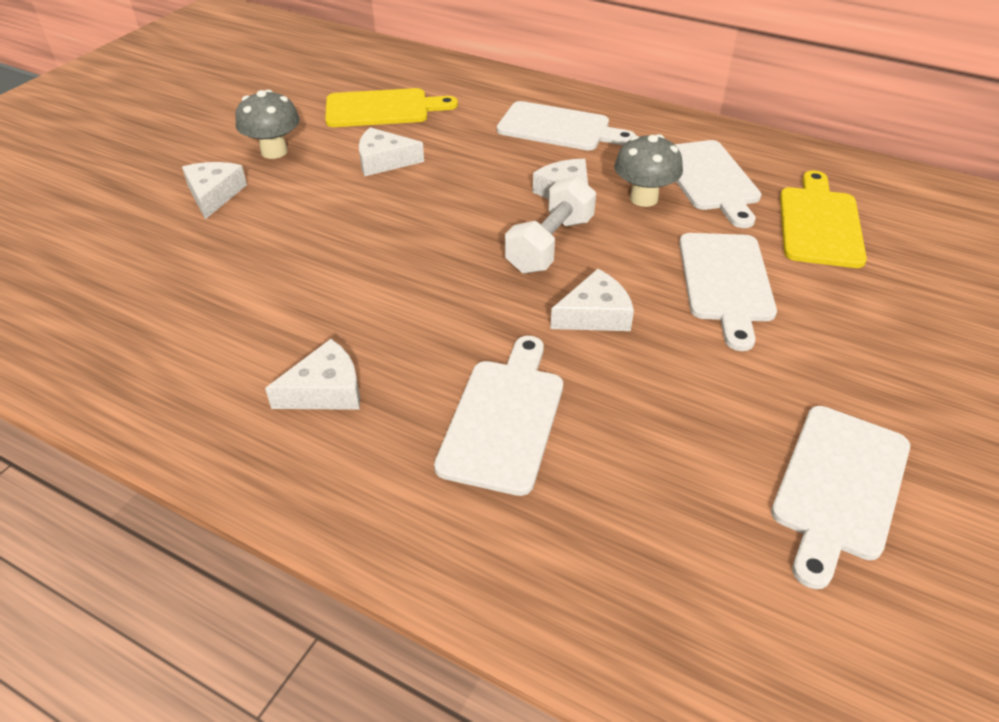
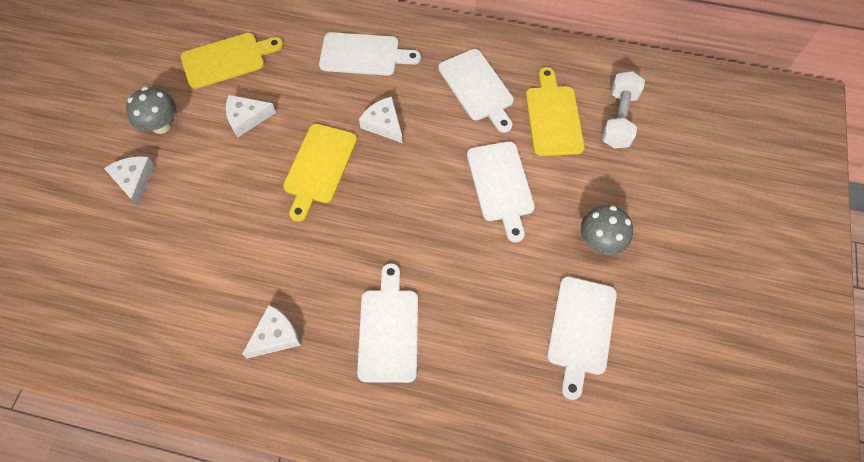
camera: 15 degrees left, 20 degrees up
(462, 221) = (319, 167): none -> yellow cutting board
(550, 244) = (384, 177): white dumbbell -> white dumbbell (619, 119)
(595, 314) = (425, 233): white cheese -> none
(643, 198) = (436, 117): grey mushroom -> grey mushroom (599, 242)

